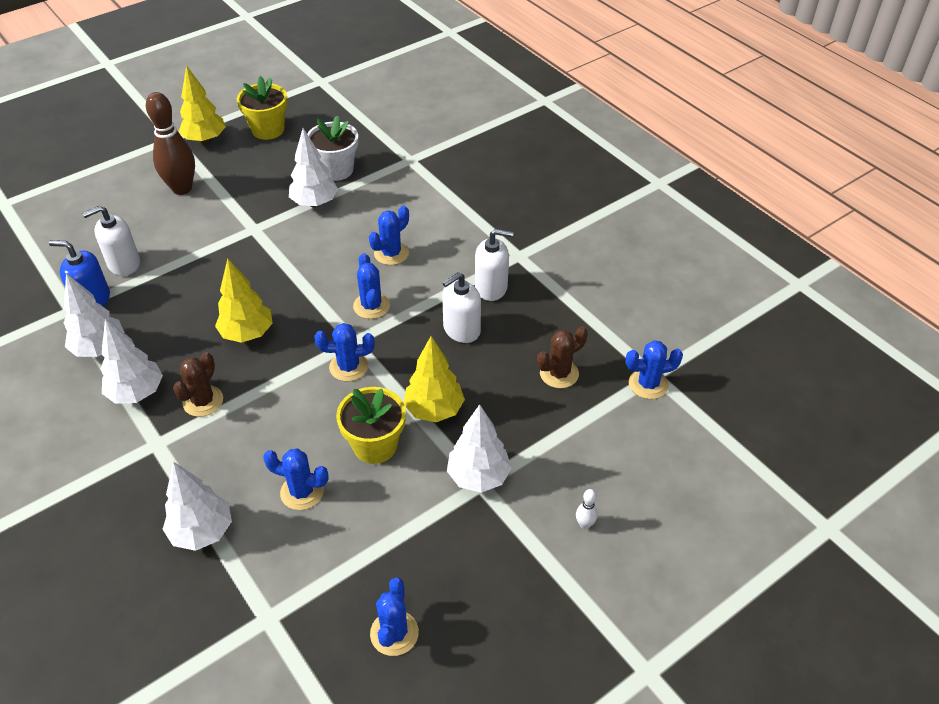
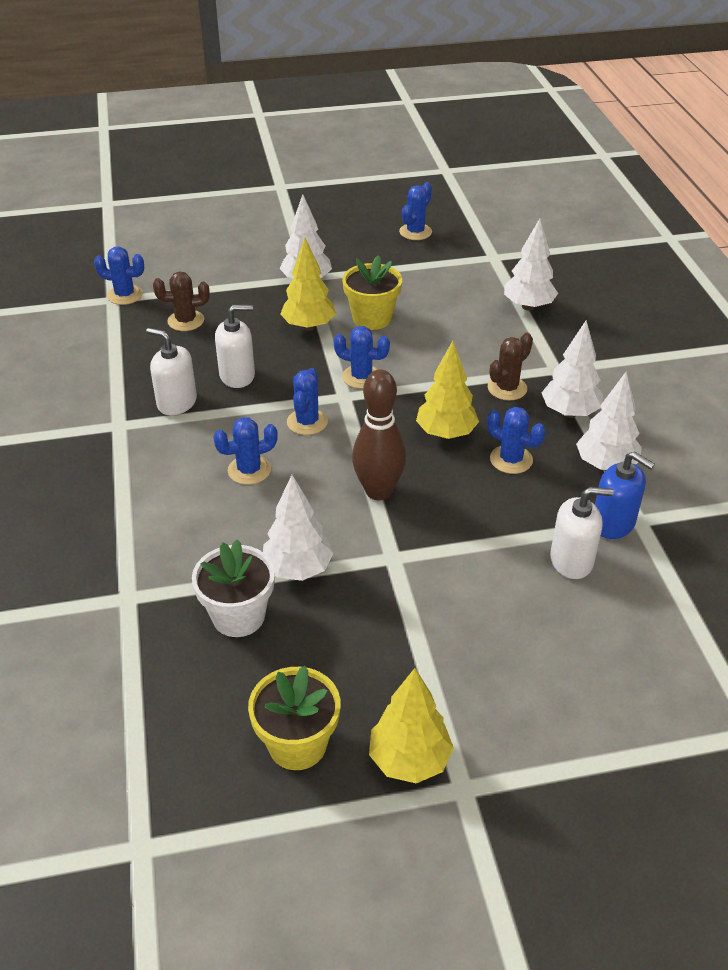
camera: 155 degrees left, 5 degrees down
(182, 189) = (472, 662): brown bowling pin -> brown bowling pin (378, 491)
(302, 492) = (444, 308): blue cactus -> blue cactus (511, 460)
(584, 524) = (256, 242): white bowling pin -> none

